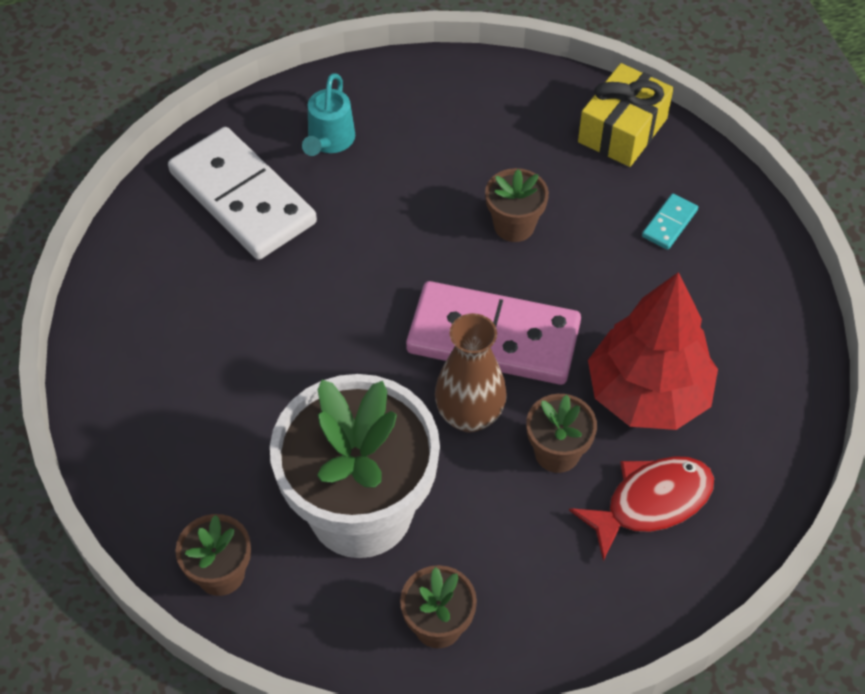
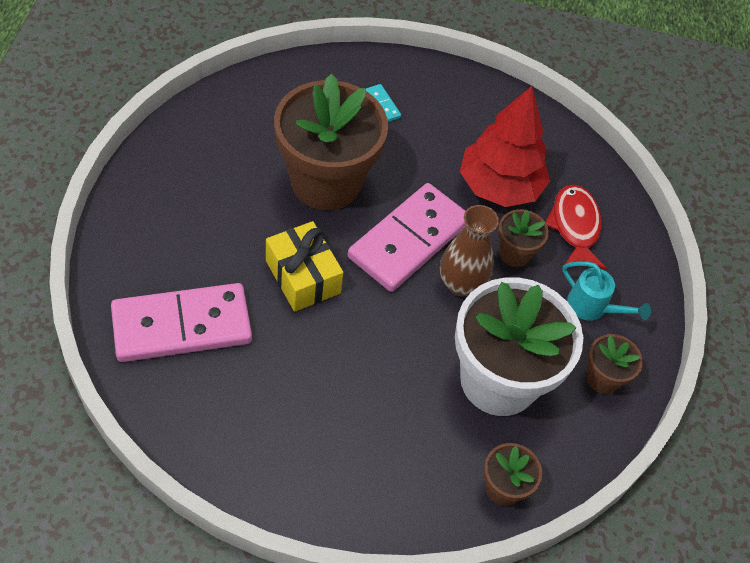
camera: 70 degrees left, 0 degrees up
(242, 198) = (182, 326): white domino -> pink domino
(329, 141) = (170, 246): turquoise watering can -> turquoise watering can (592, 307)
(514, 225) = (326, 182): brown flower pot -> brown flower pot, size x2.23
(622, 130) = (289, 85): yellow gift -> yellow gift (302, 277)

